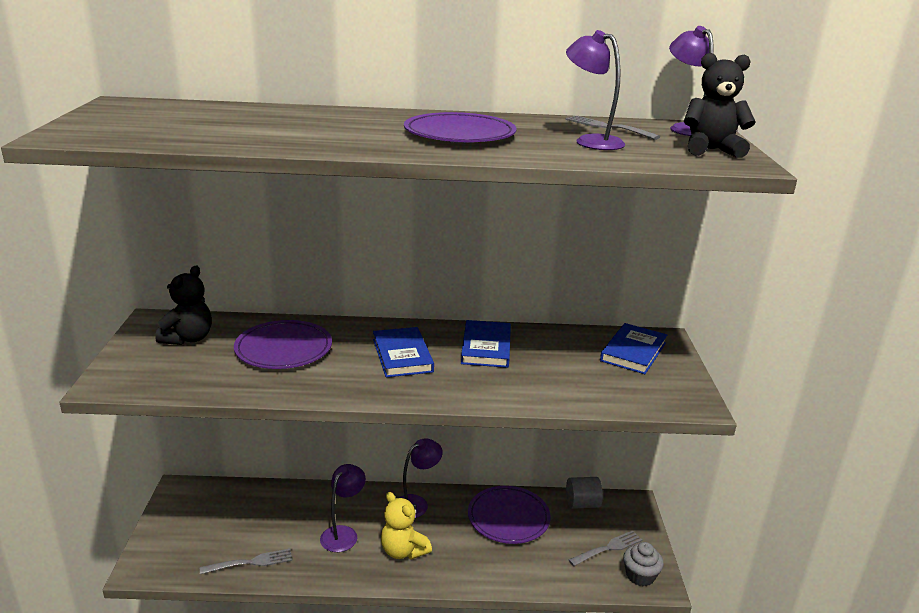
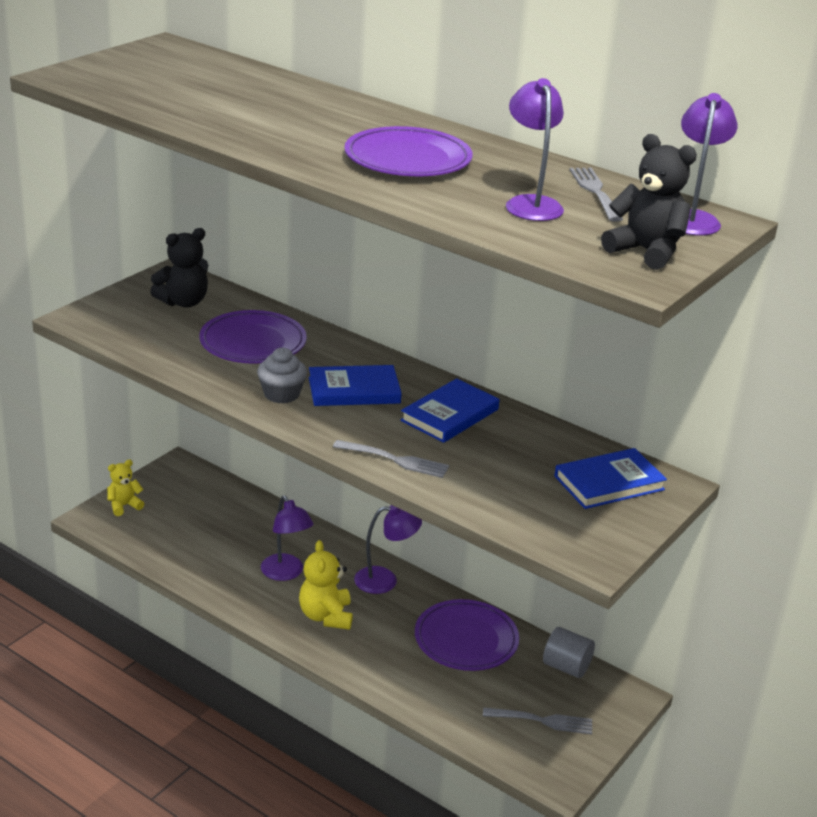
camera: 35 degrees right, 5 degrees up
(161, 543) = (124, 506): none -> yellow teddy bear
(250, 562) = (181, 558): grey fork -> grey fork (394, 460)
(343, 533) = (286, 573): purple lamp -> purple lamp turned 90 degrees clockwise
(402, 355) = (354, 390): blue book -> blue book turned 60 degrees clockwise
(640, 575) = (547, 762): grey cupcake -> grey cupcake (281, 394)

